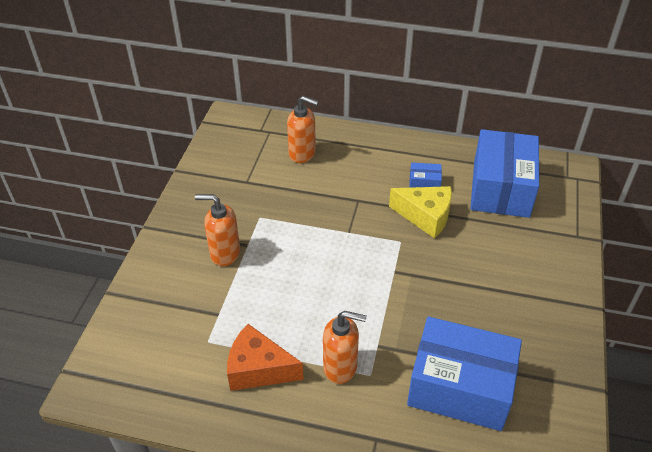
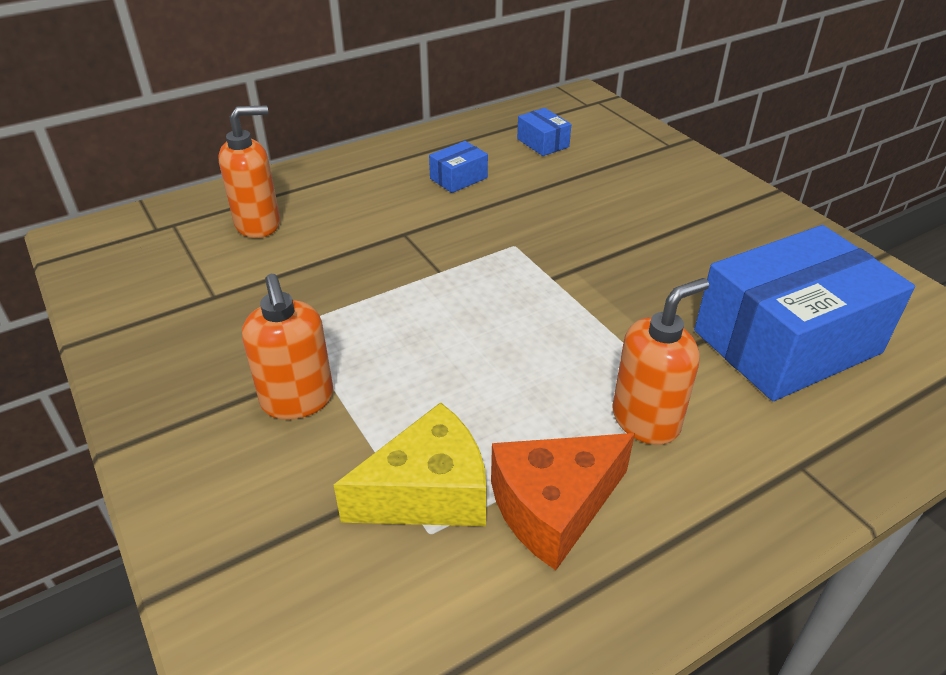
camera: 45 degrees left, 5 degrees down
(225, 253) = (298, 400): orange soap dispenser -> orange soap dispenser turned 75 degrees counterclockwise
(425, 216) = (506, 207): yellow cheese -> yellow cheese (428, 492)
(500, 188) = (542, 143): blue box -> blue box, size x0.41

